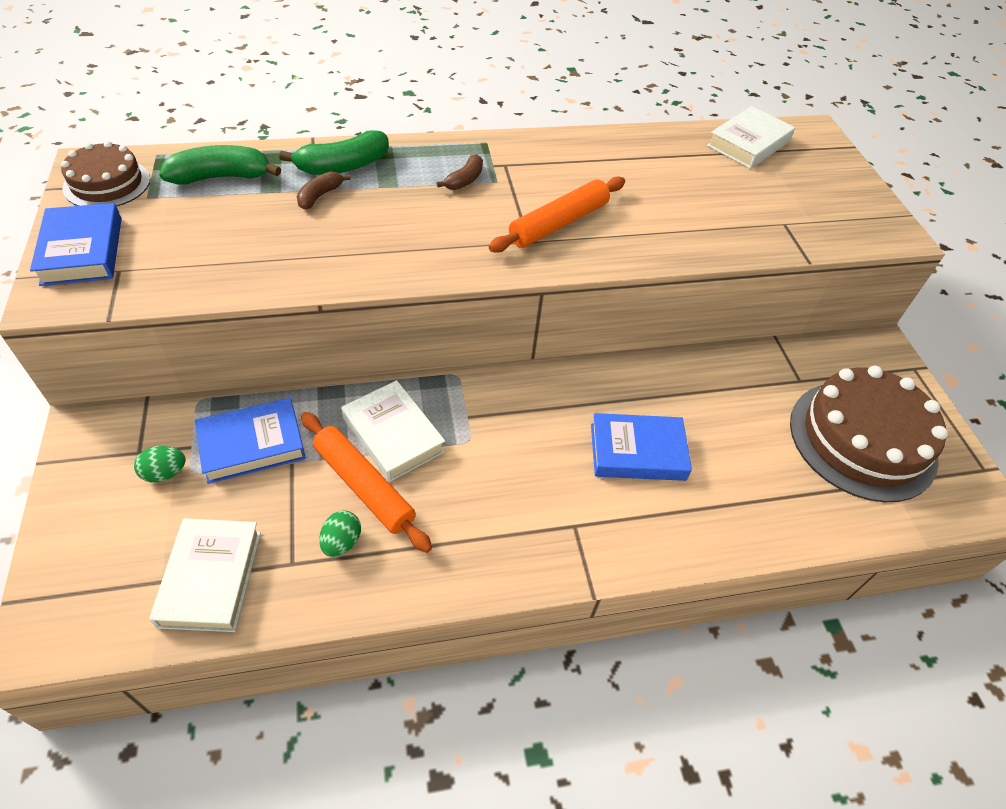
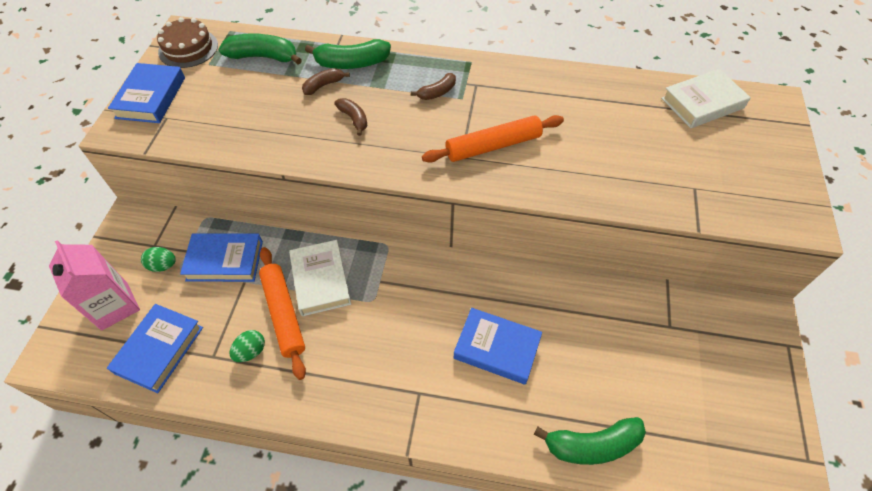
camera: 25 degrees right, 5 degrees up
(115, 543) = (114, 306): none -> pink carton
(211, 578) = (159, 350): white book -> blue book
(379, 226) = (354, 119): none -> brown banana
(784, 520) = (592, 445): none -> green banana
(862, 439) = (700, 396): brown cake -> none

